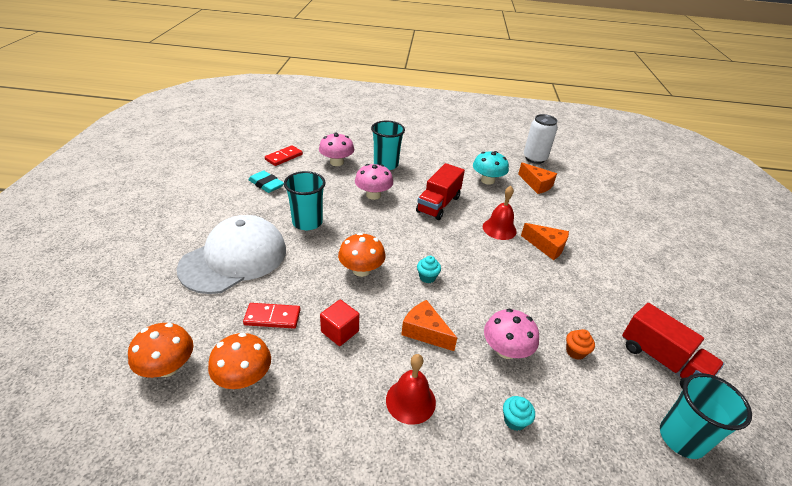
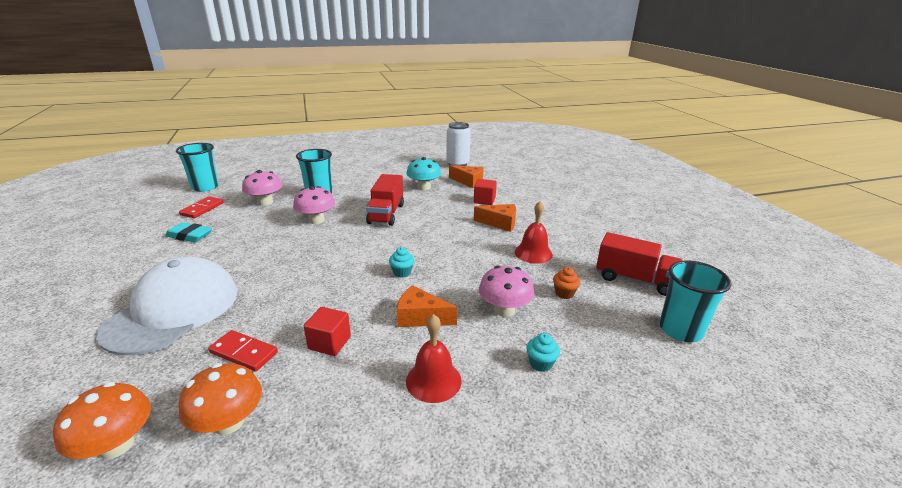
camera: 20 degrees left, 10 degrees down
(272, 317) = (244, 353): red domino -> red domino turned 45 degrees clockwise
(307, 222) = (252, 258): turquoise cup -> turquoise cup (205, 187)
(361, 270) = (330, 284): orange mushroom -> none
(499, 229) = (452, 220): red bell -> red bell (533, 253)
(543, 213) = (484, 200): none -> red cube

